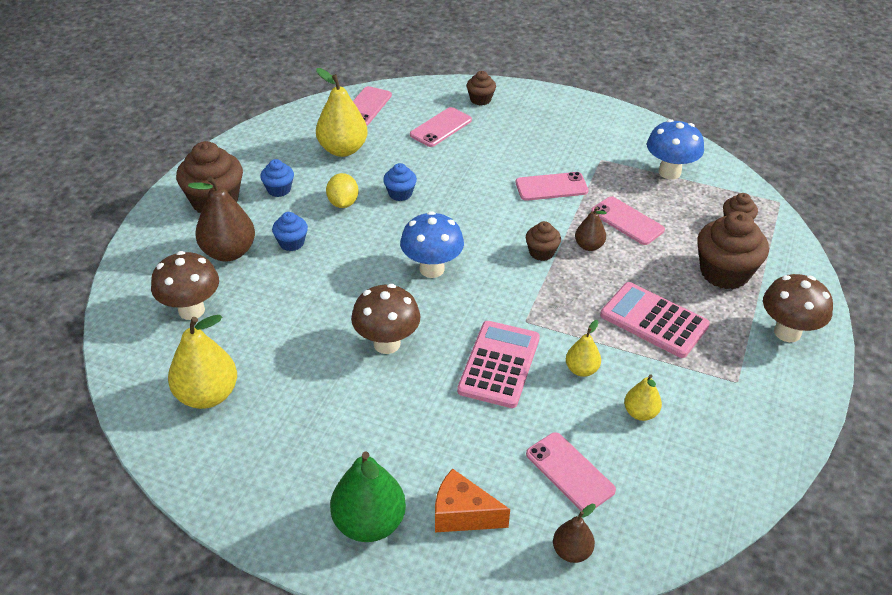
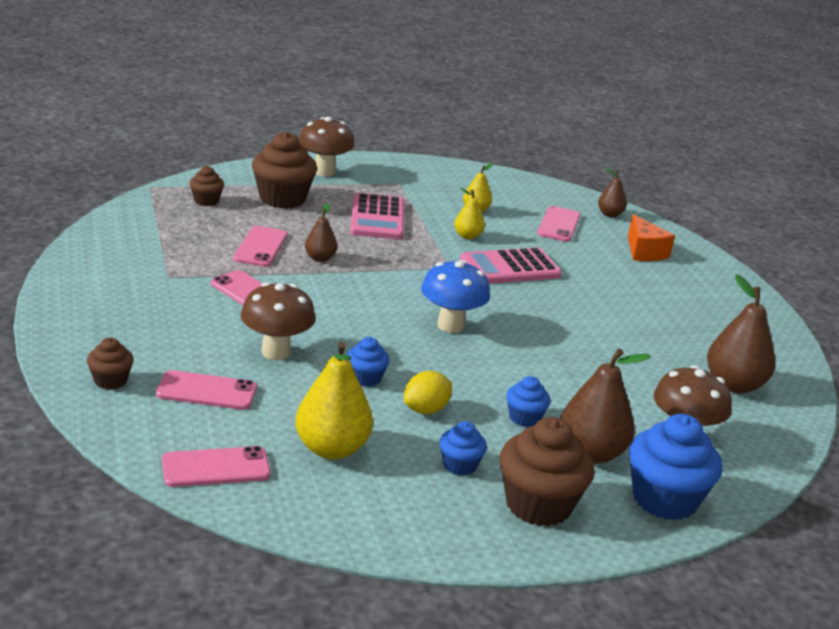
camera: 130 degrees left, 15 degrees down
(157, 257) = (664, 499): none -> blue cupcake
(207, 395) = (734, 385): yellow pear -> brown pear
(369, 523) = (702, 280): green pear -> none
(387, 344) = (562, 320): brown mushroom -> brown mushroom (276, 352)
(541, 252) = (357, 278): brown cupcake -> none
(669, 172) = (154, 239): blue mushroom -> none

